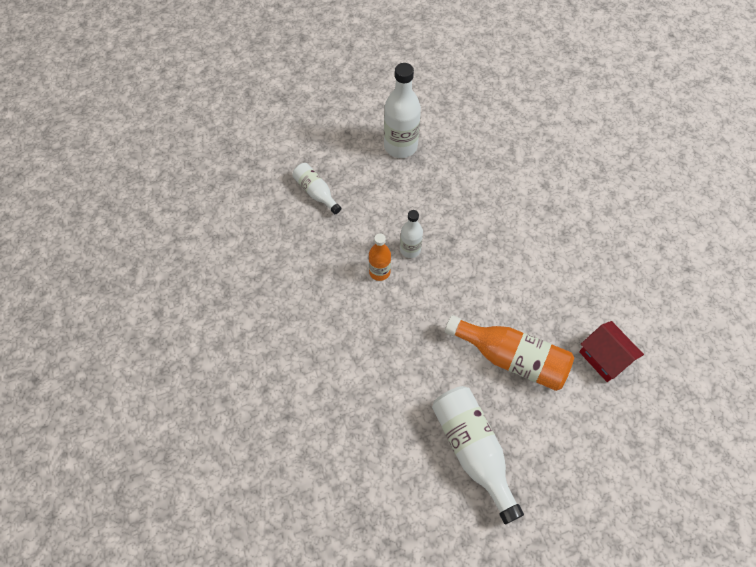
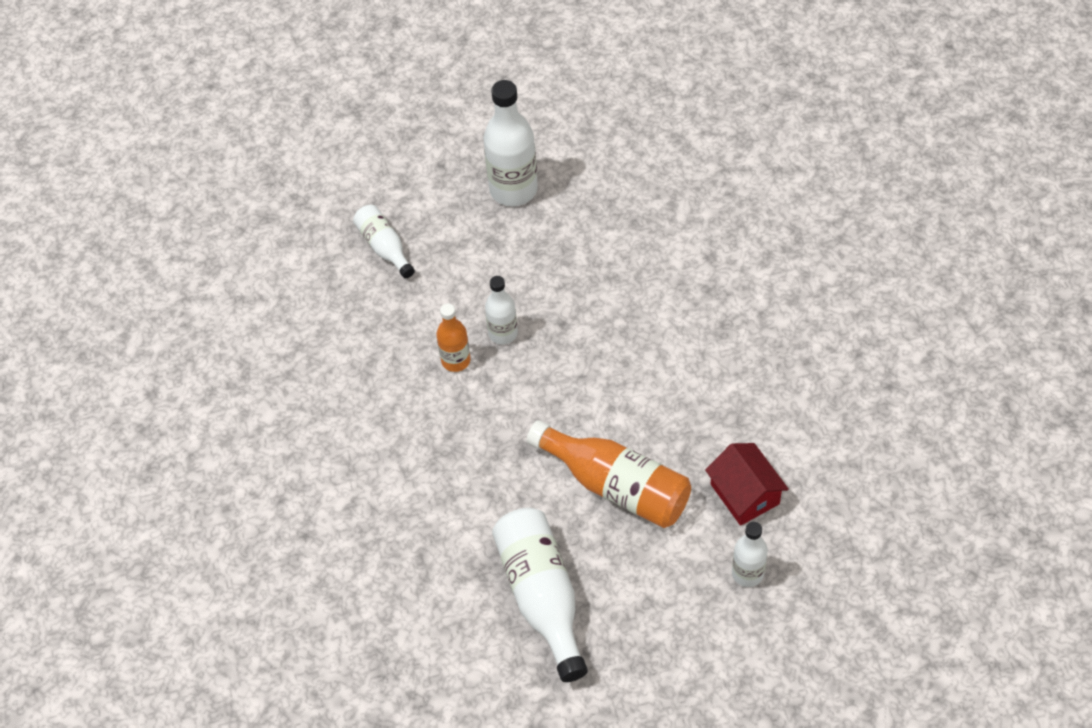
camera: 10 degrees right, 5 degrees down
(620, 419) = (747, 573): none -> white bottle

